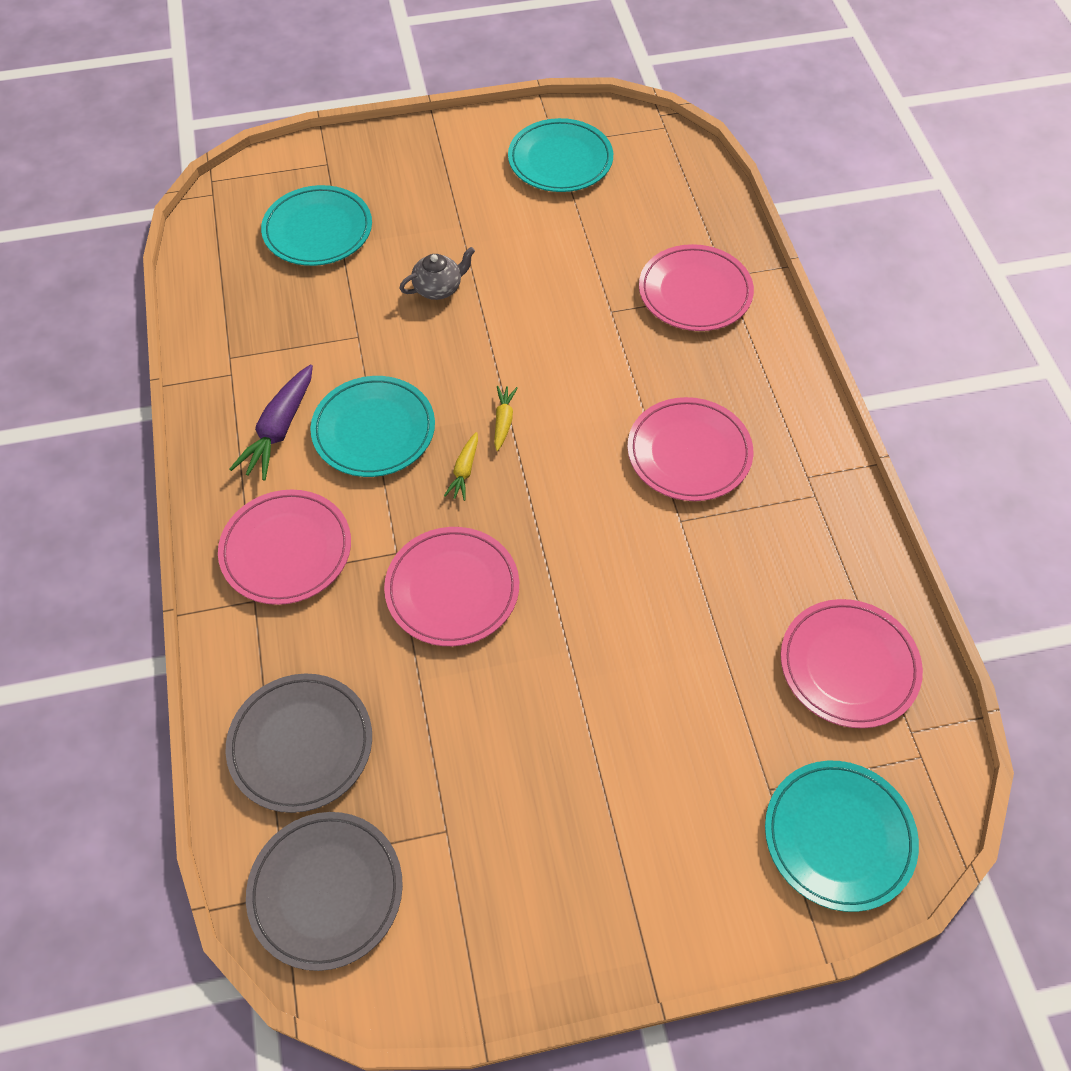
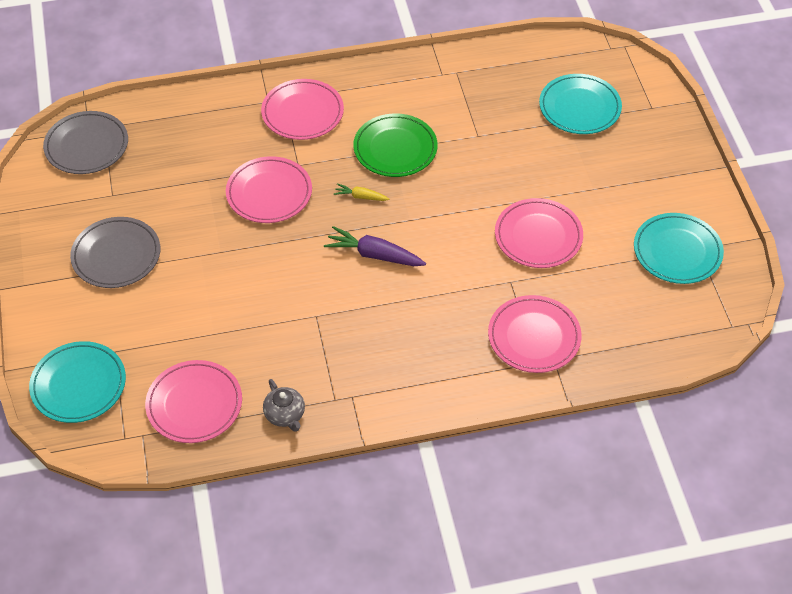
camera: 90 degrees right, 5 degrees down
(279, 429) = (396, 102): purple carrot -> purple carrot (374, 255)
(301, 744) = (172, 129): grey plate -> grey plate (116, 255)
(374, 430) = (395, 148): turquoise plate -> green plate
(438, 288) = (527, 178): grey teapot -> grey teapot (285, 415)
(503, 421) = (403, 217): yellow carrot -> none
(689, 453) = (374, 324): pink plate -> pink plate (538, 236)

